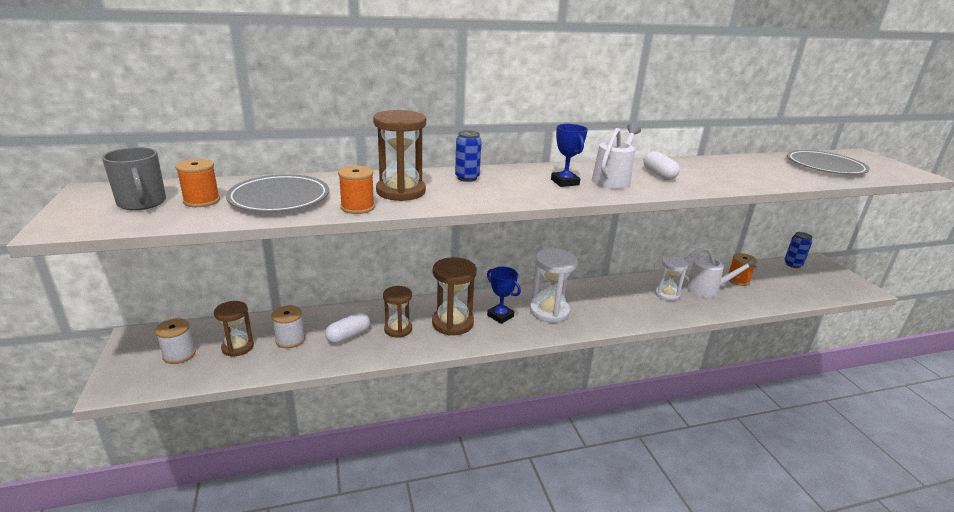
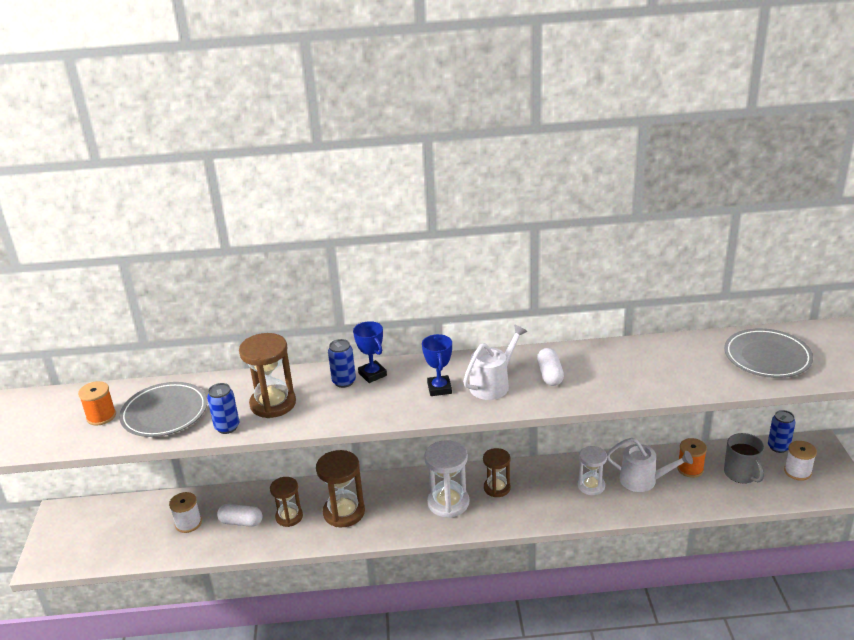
camera: 15 degrees right, 5 degrees up
(142, 203) = (55, 418): grey mug -> grey mug (741, 474)
(179, 354) = (93, 534): white spool -> white spool (797, 471)
(238, 347) = (142, 529): brown hourglass -> brown hourglass (497, 488)
(348, 336) = (241, 522): white capsule -> white capsule turned 45 degrees clockwise
(357, 207) = (227, 427): orange spool -> blue can
(500, 316) = (395, 506): blue trophy -> blue trophy (372, 374)

